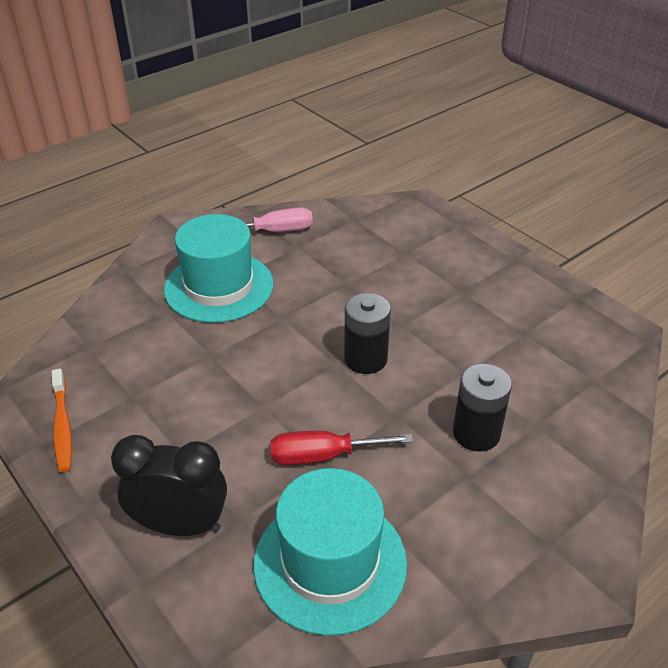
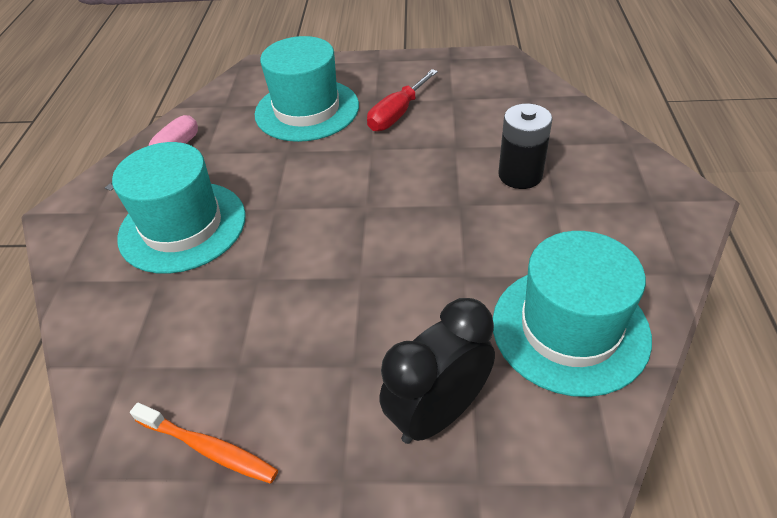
camera: 45 degrees left, 5 degrees up
(323, 456) = (455, 270): red screwdriver -> red screwdriver (397, 114)
(365, 359) = (382, 187): black battery -> none
(403, 262) = (307, 110): none -> turquoise hat

